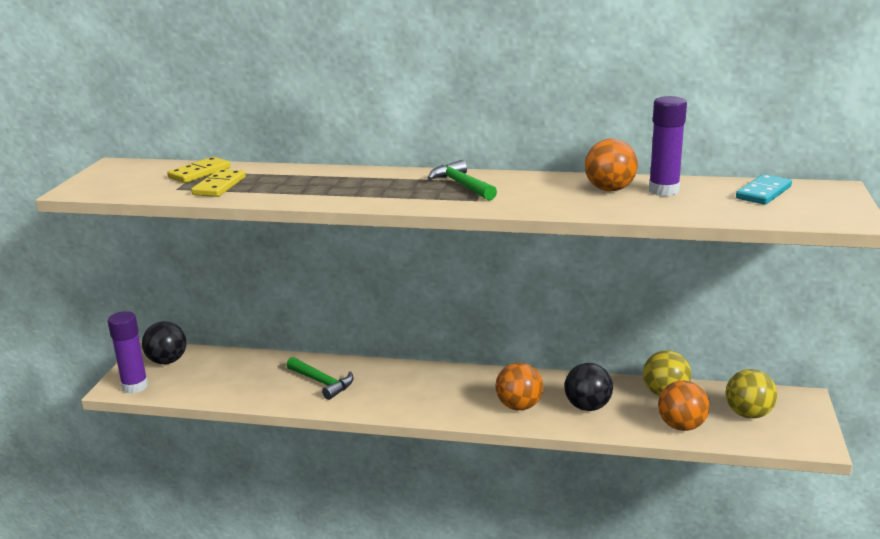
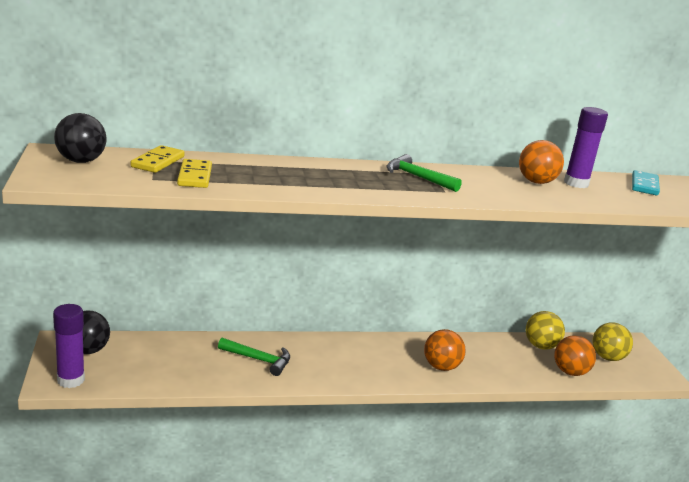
camera: 25 degrees left, 0 degrees up
(587, 407) = (493, 362): black ball -> black ball (81, 161)

